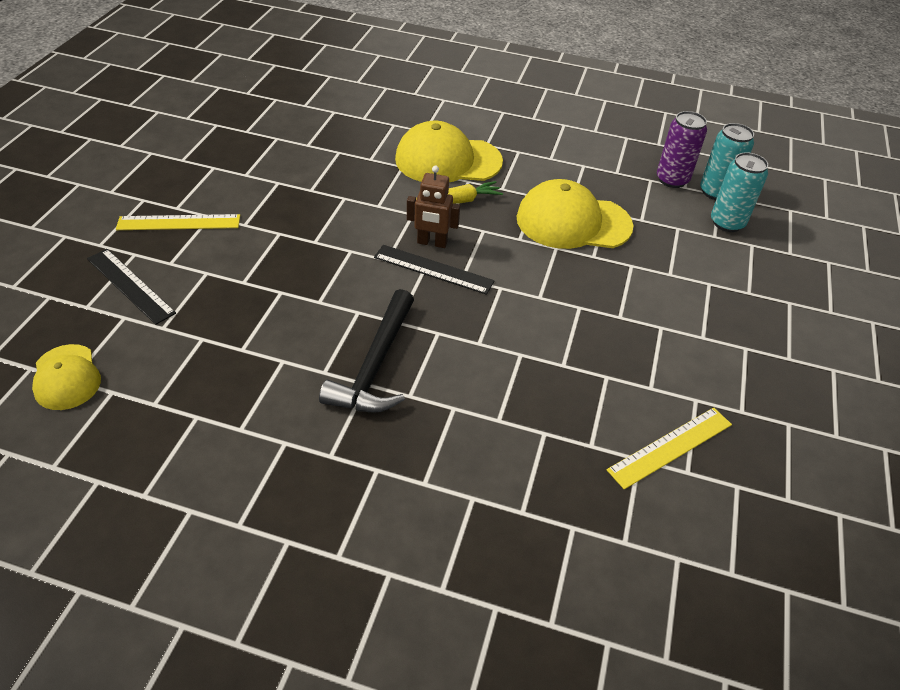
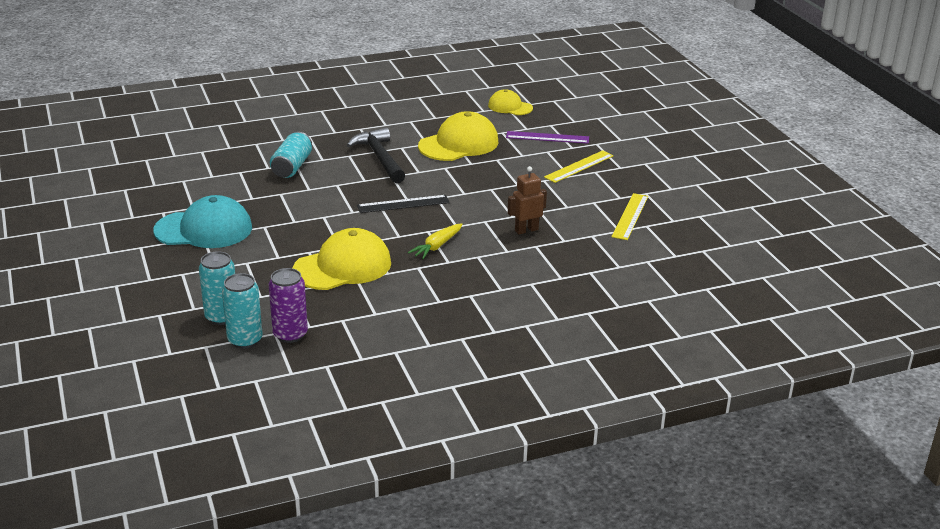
camera: 145 degrees right, 15 degrees down
(130, 285) = (547, 137): black ruler -> purple ruler
(432, 243) = (422, 216): brown robot -> brown robot (526, 230)
(448, 160) = (482, 269): yellow cap -> yellow cap (459, 144)
(509, 414) = (292, 167): none -> turquoise can
(670, 447) = (197, 185): yellow ruler -> yellow ruler (630, 216)
(697, 349) = (204, 229): none -> turquoise cap

